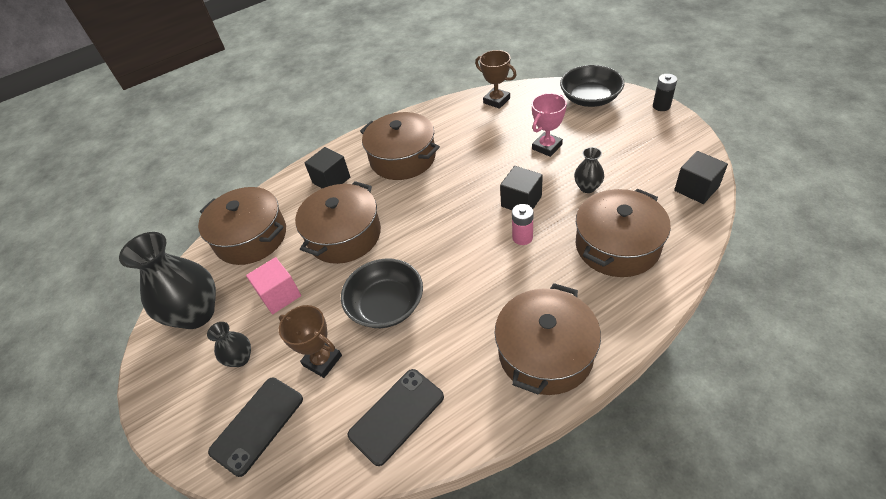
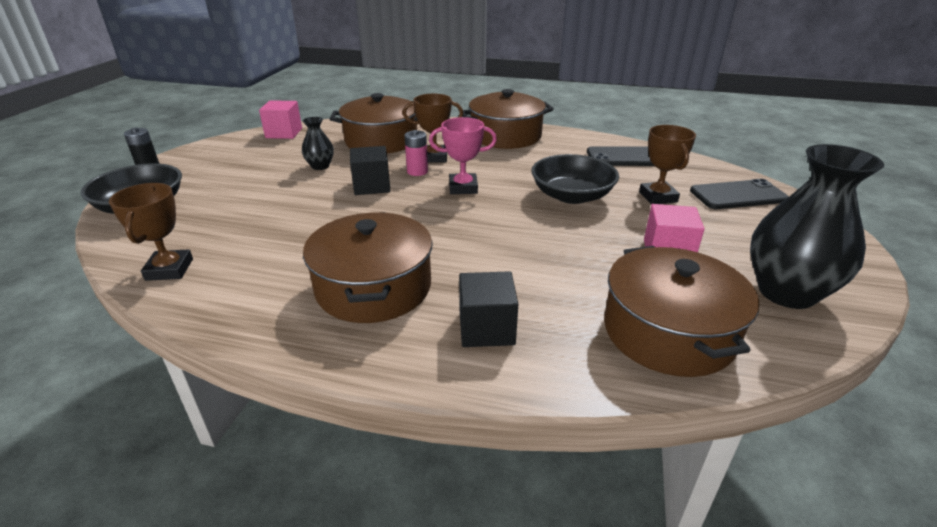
camera: 140 degrees left, 15 degrees down
(240, 358) = (739, 233): black vase -> none
(344, 235) = (548, 258): brown pot -> none
(541, 263) = (434, 157): none -> brown trophy
(547, 147) = (267, 201): pink trophy -> pink trophy (463, 188)
(696, 189) = (284, 133): black cube -> pink cube

